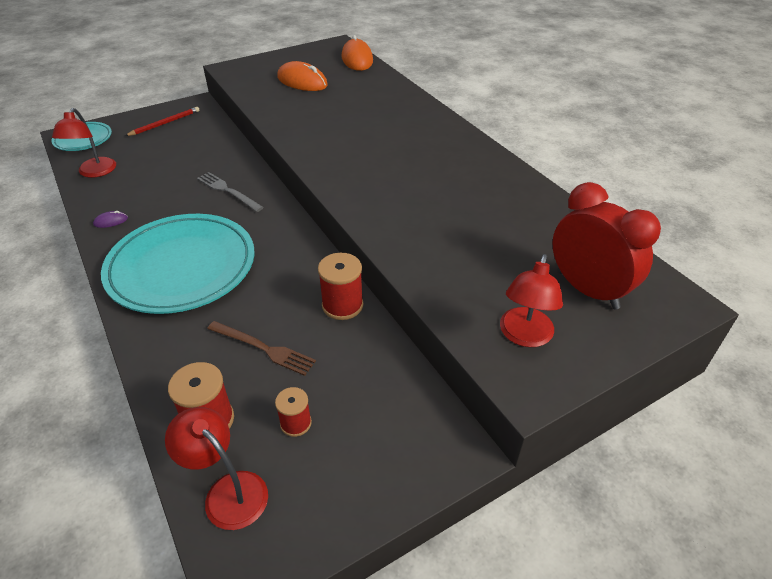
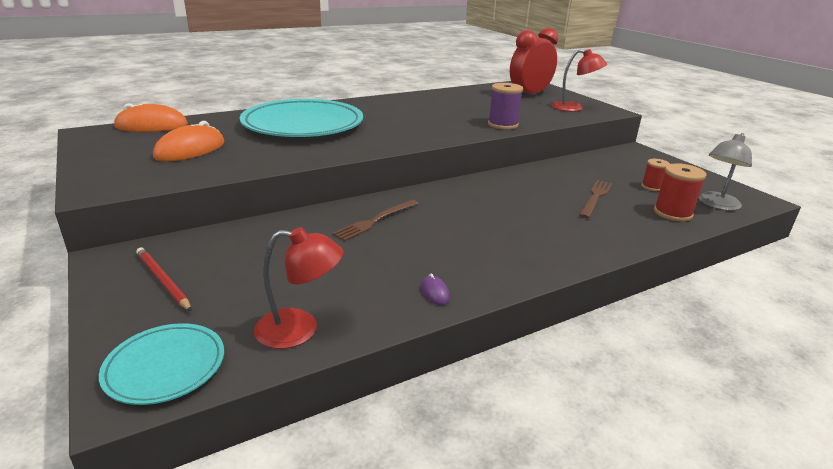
camera: 90 degrees left, 15 degrees down
(182, 267) = (513, 236): turquoise plate -> turquoise plate (303, 125)
(228, 191) = (375, 221): grey fork -> brown fork
(228, 491) = (716, 205): red lamp -> grey lamp
(342, 305) = (538, 172): red spool -> none
(406, 246) = (503, 125): none -> purple spool

